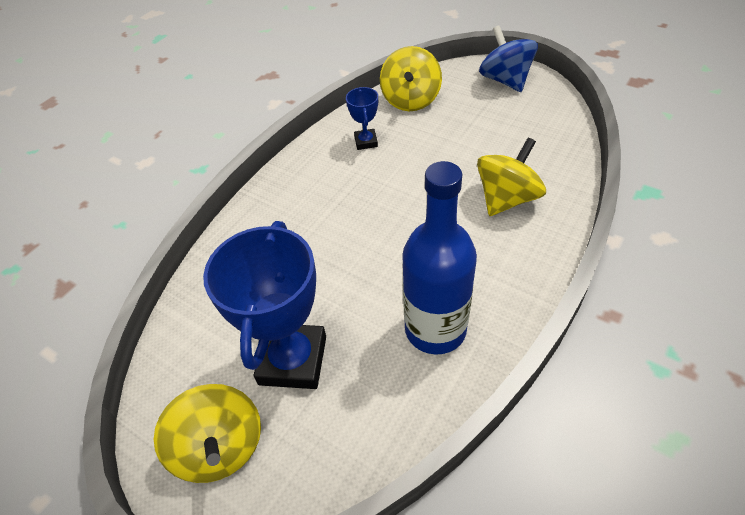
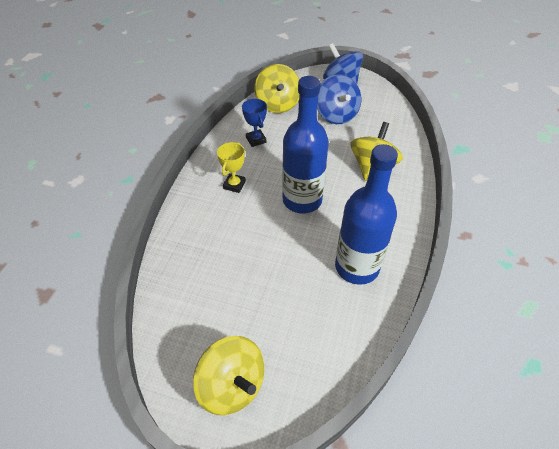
camera: 20 degrees left, 0 degrees up
(293, 360) = (263, 310): blue trophy -> none
(318, 194) = (234, 185): none -> yellow trophy
(395, 228) = (302, 200): none -> blue bottle
(482, 123) = (336, 115): none -> blue spinning top

